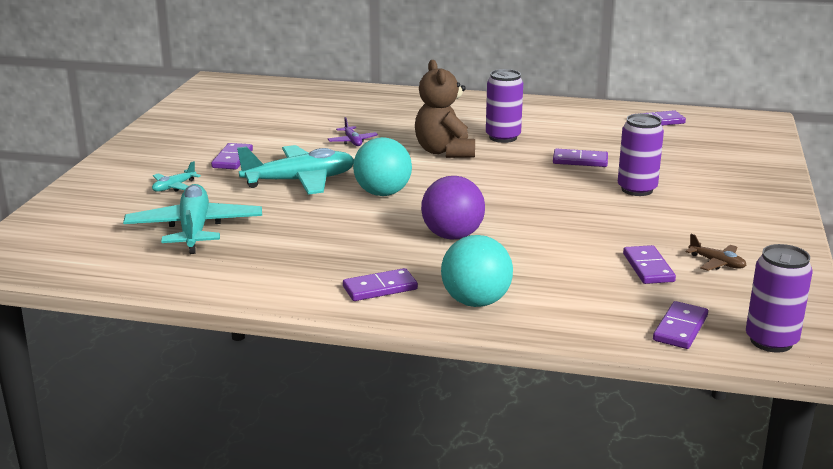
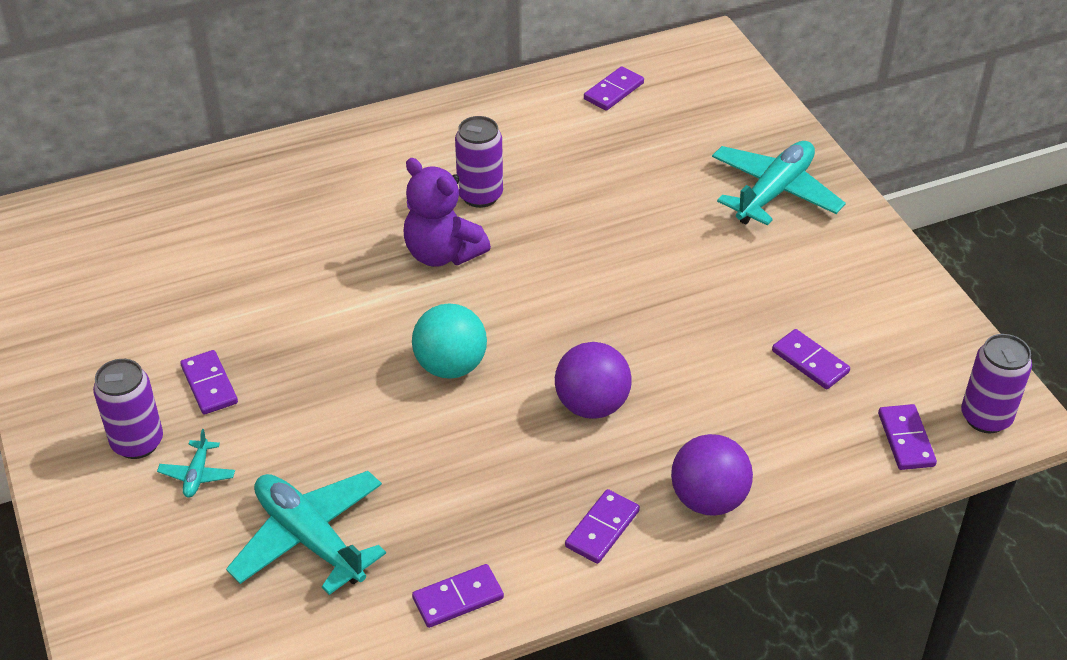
camera: 35 degrees left, 20 degrees up
(300, 181) = (335, 389): turquoise plane -> turquoise plane (774, 192)
(352, 141) = (318, 281): purple plane -> none
(444, 152) = (442, 253): brown teddy bear -> purple teddy bear
(476, 302) = (708, 499): turquoise ball -> purple ball
(580, 161) = (598, 205): purple domino -> purple domino (458, 598)
(637, 189) = (696, 233): purple can -> purple can (137, 442)
(717, 263) = (860, 323): brown plane -> none

